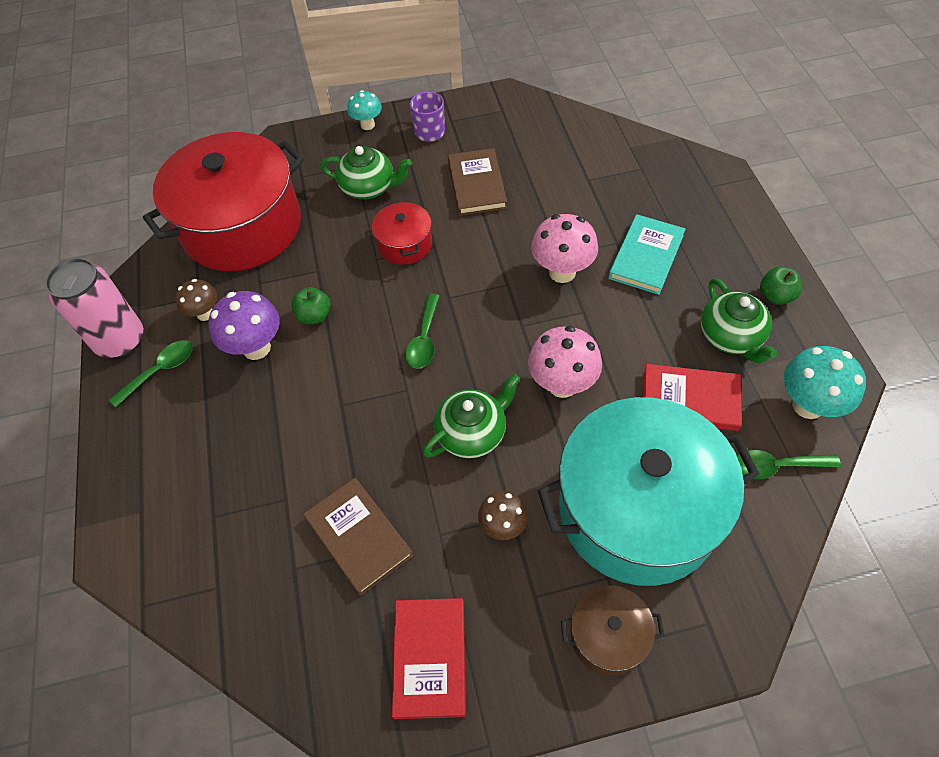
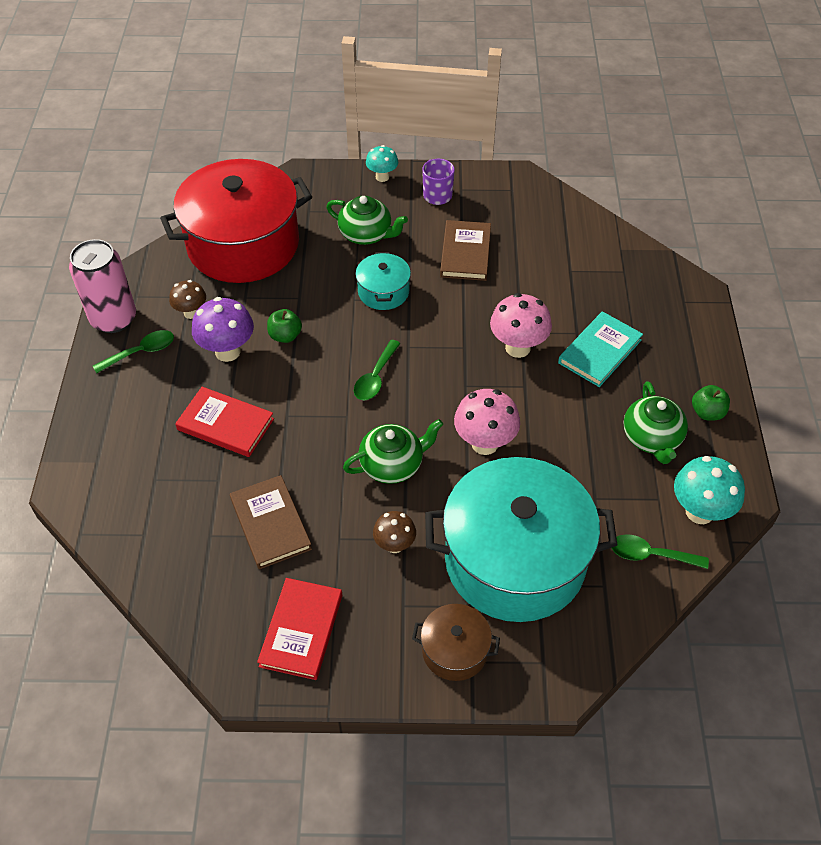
camera: 10 degrees right, 5 degrees down
(405, 244) = (383, 292): red pot -> turquoise pot
(690, 400) = (594, 482): red book -> red book (225, 424)

